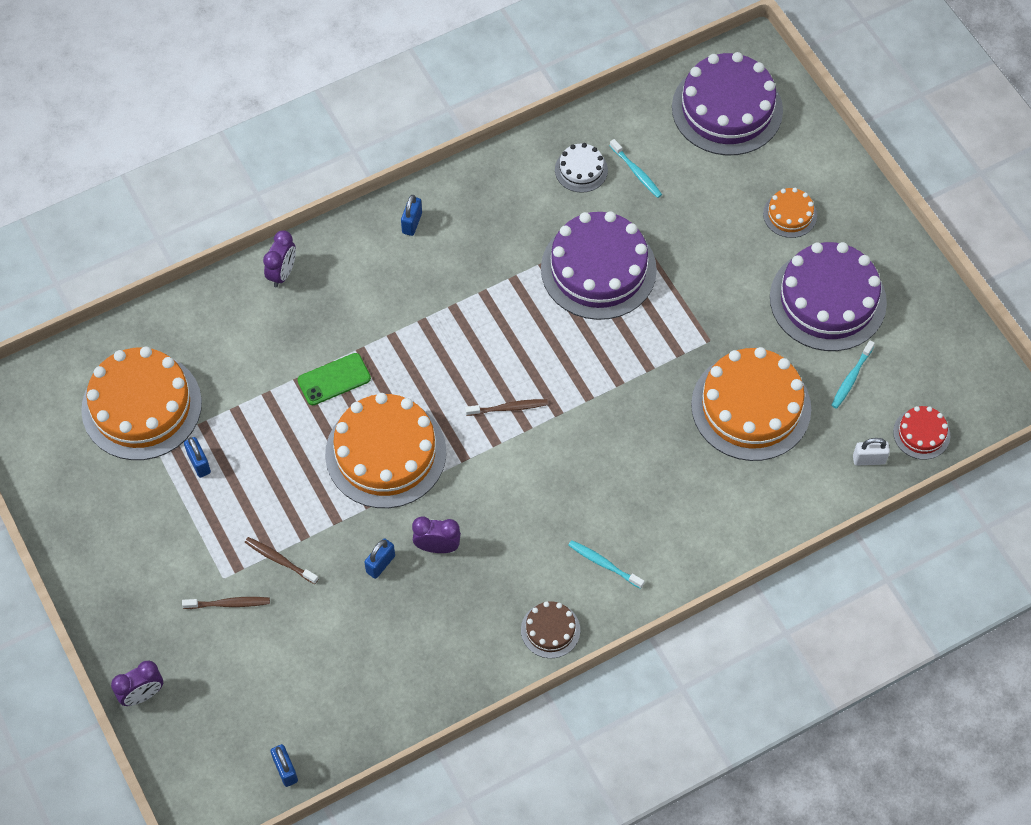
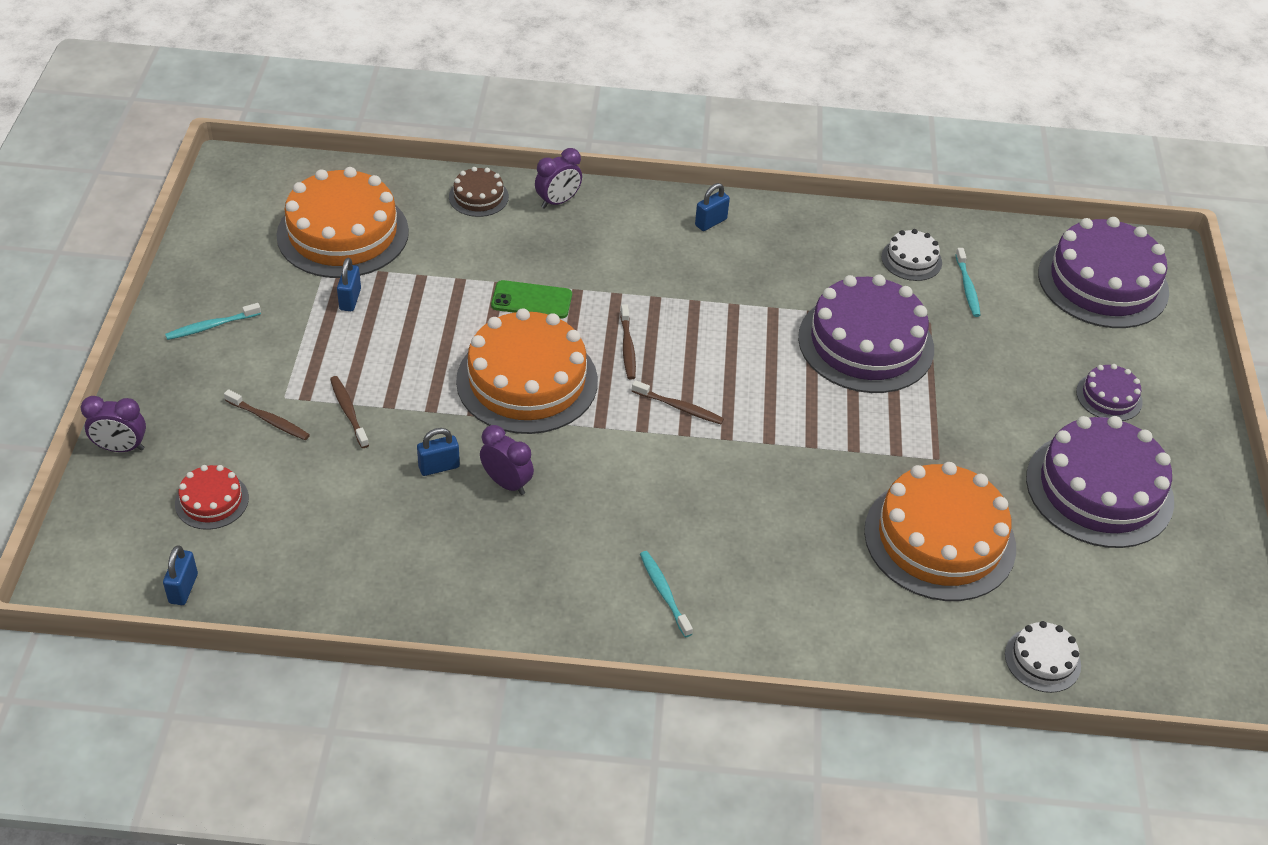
camera: 30 degrees right, 15 degrees down
(434, 378) = (627, 347): none -> brown toothbrush
(550, 630) = (556, 620): brown cake -> brown cake (478, 197)
(790, 214) = (1109, 397): orange cake -> purple cake
(851, 378) = (1076, 573): turquoise toothbrush -> turquoise toothbrush (211, 326)
(869, 459) = (1042, 660): white padlock -> white cake
(921, 433) = (1125, 669): red cake -> red cake (212, 501)

